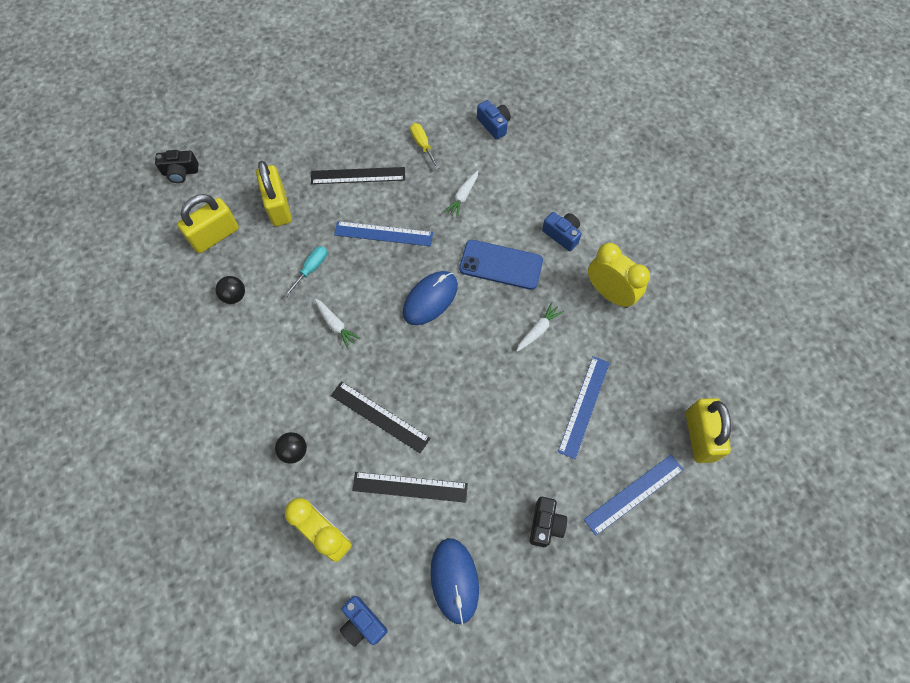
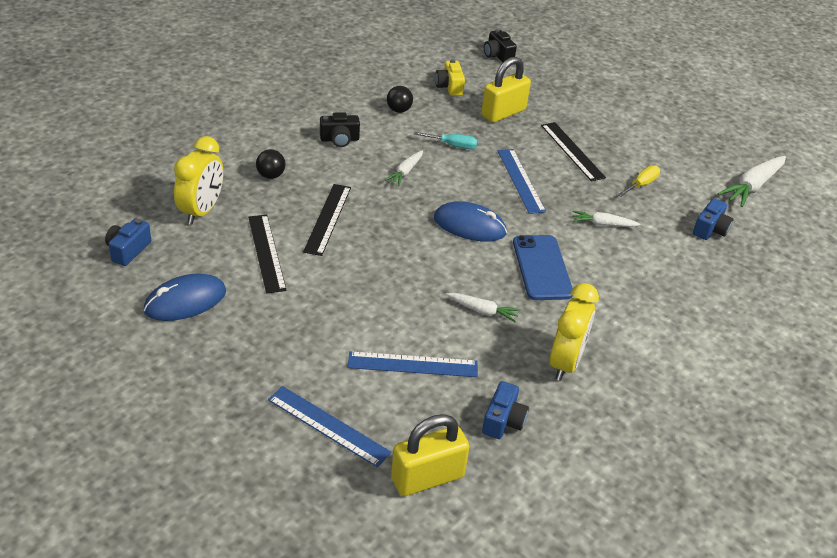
camera: 65 degrees right, 25 degrees down
(215, 236) = (449, 87): yellow padlock -> yellow camera
(453, 70) = (752, 187): none -> white carrot
(545, 524) = (265, 357): black camera -> black camera (339, 139)
(562, 235) = (613, 309): blue camera -> blue camera (503, 421)

